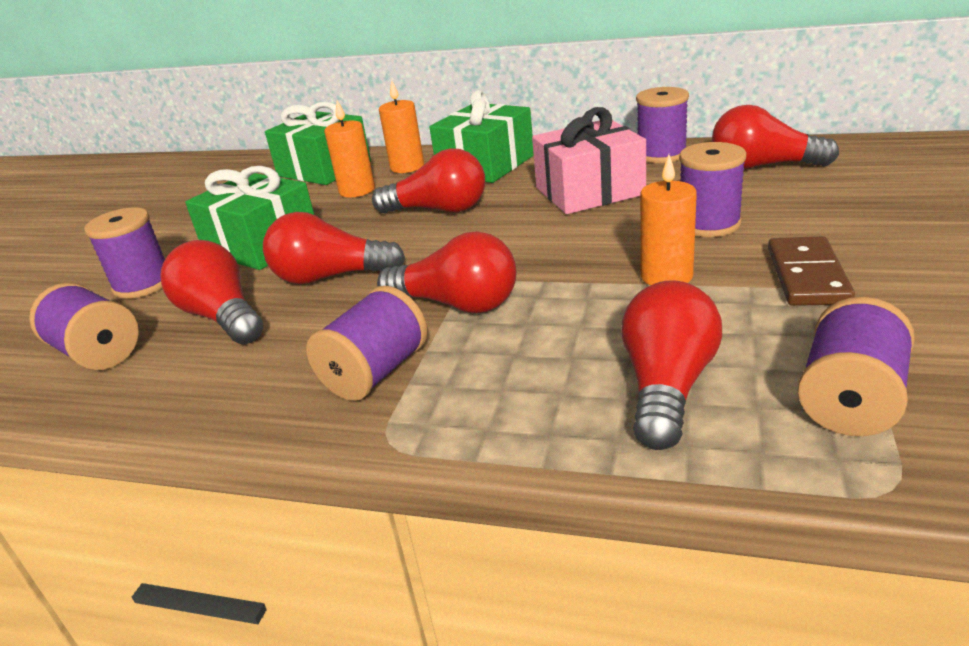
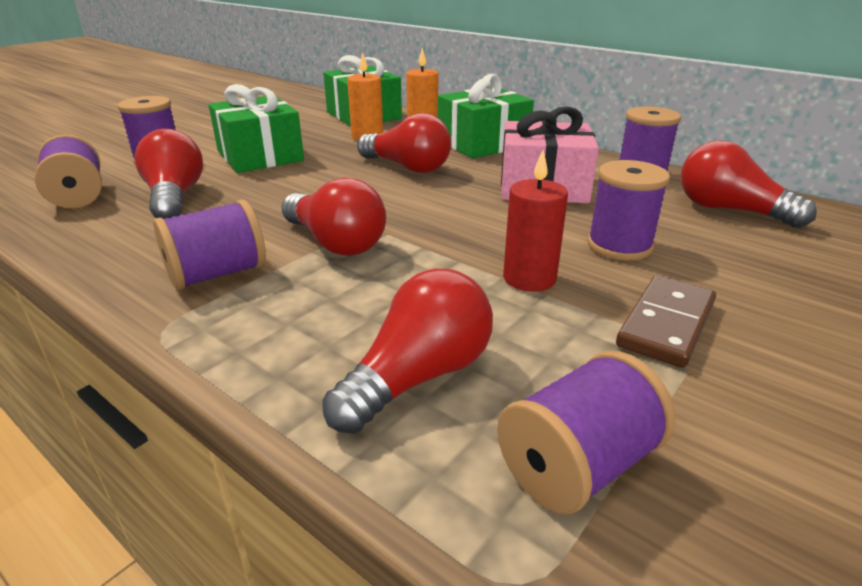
camera: 20 degrees right, 0 degrees up
(330, 277) = (275, 192): red light bulb -> none
(666, 276) = (529, 278): orange candle -> red candle

